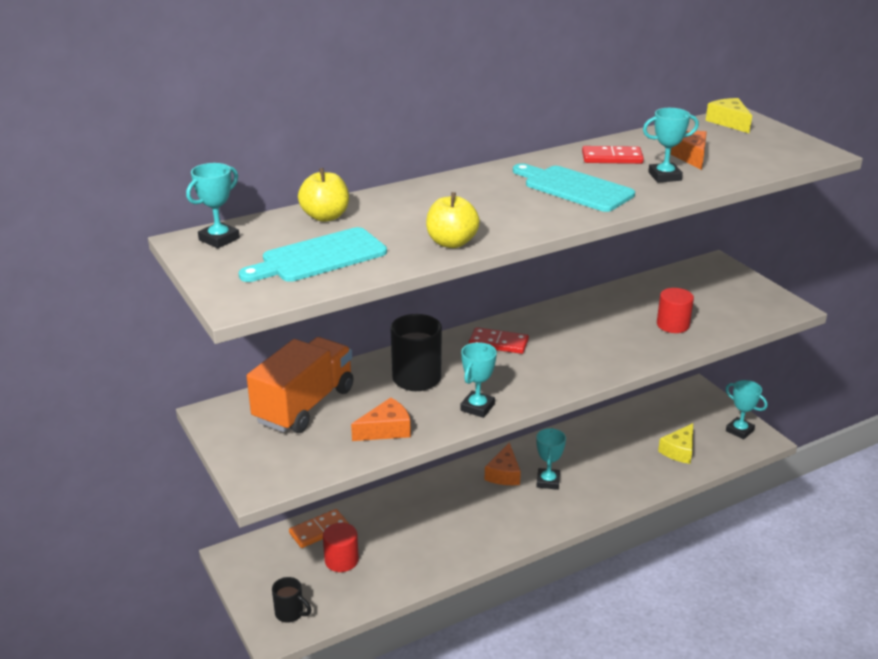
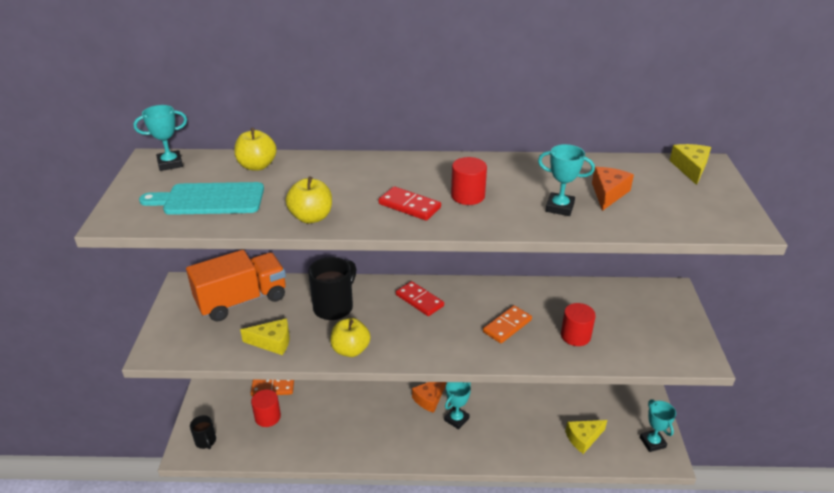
camera: 30 degrees right, 5 degrees up
(386, 430) = (272, 342): orange cheese -> yellow cheese
(477, 407) = (350, 350): turquoise trophy -> yellow apple
(574, 188) = (468, 196): turquoise cutting board -> red cylinder
(605, 337) = (507, 326): none -> orange domino
(612, 158) = (536, 176): red domino -> red domino (409, 206)

